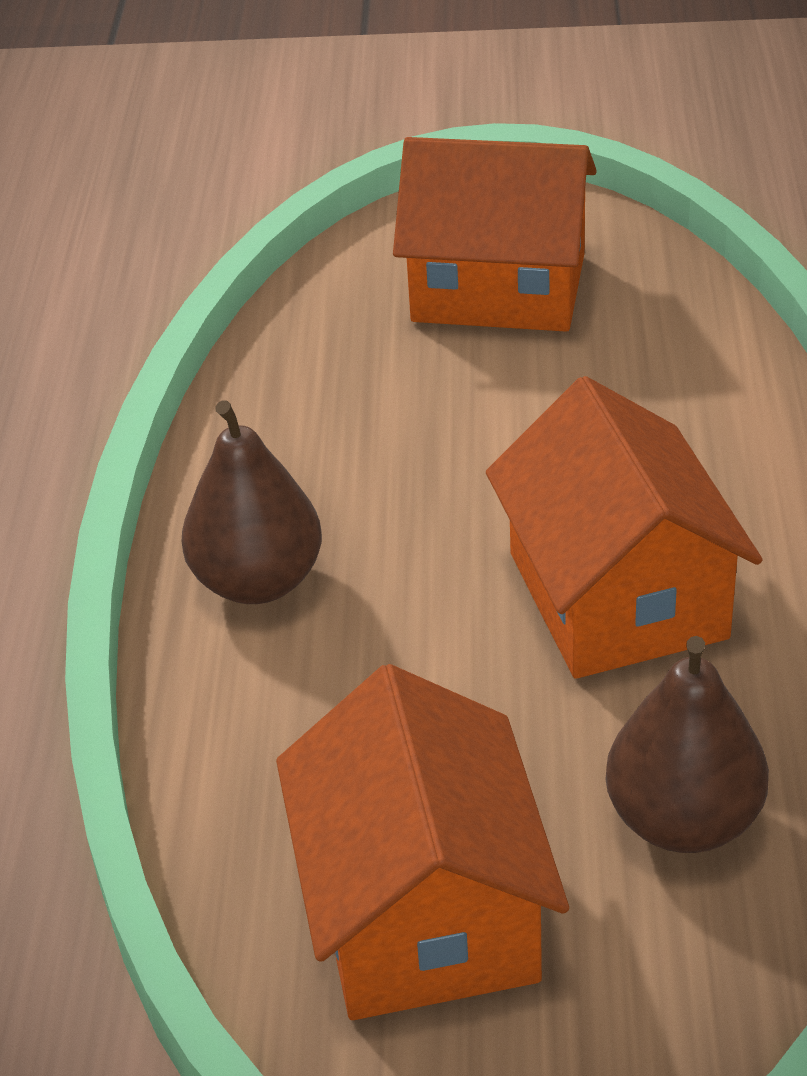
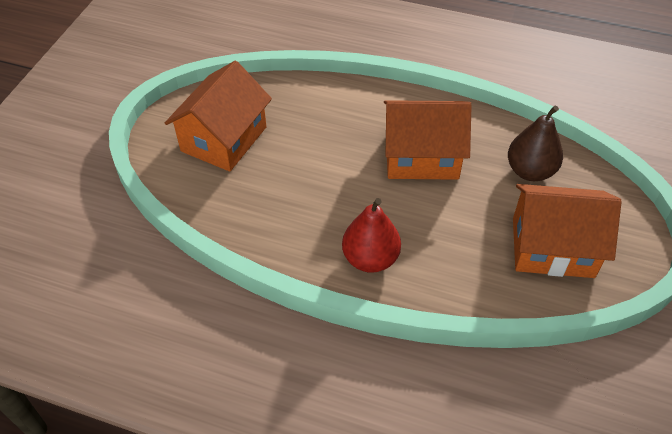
camera: 75 degrees left, 10 degrees up
(258, 581) = (370, 259): brown pear -> red pear

